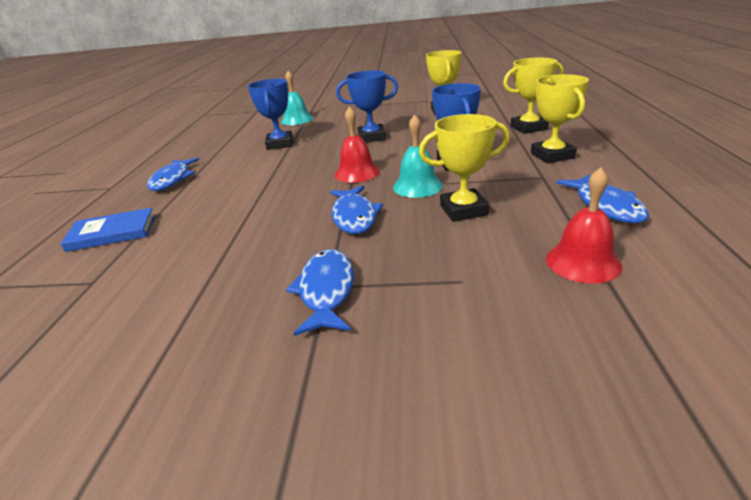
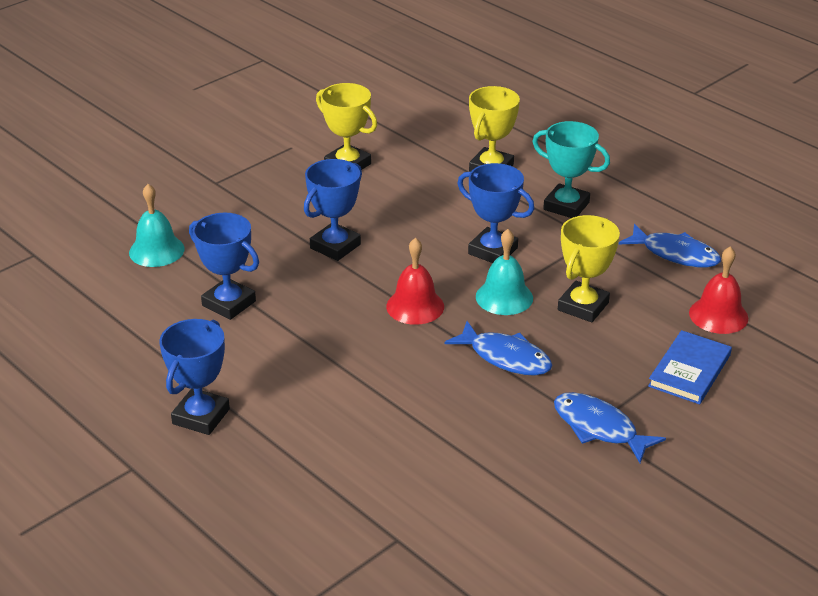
camera: 50 degrees left, 5 degrees up
(112, 233) = (295, 501): blue book -> blue book (689, 370)
(172, 180) = (201, 416): blue fish -> blue trophy
(552, 155) = (566, 206): yellow trophy -> turquoise trophy

